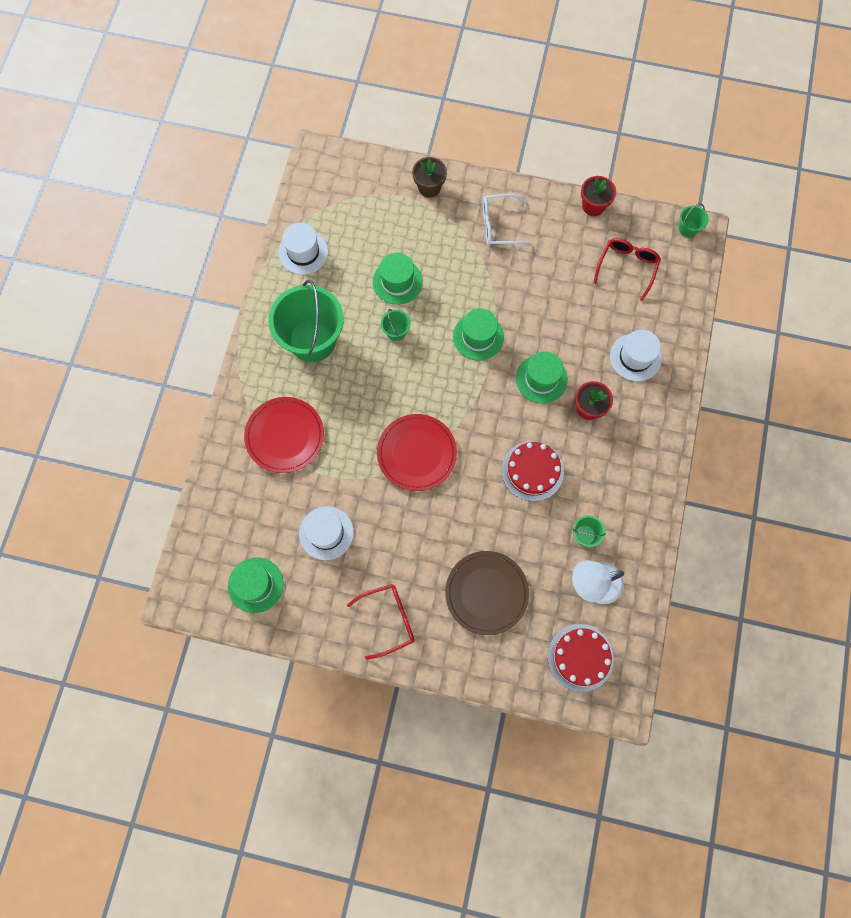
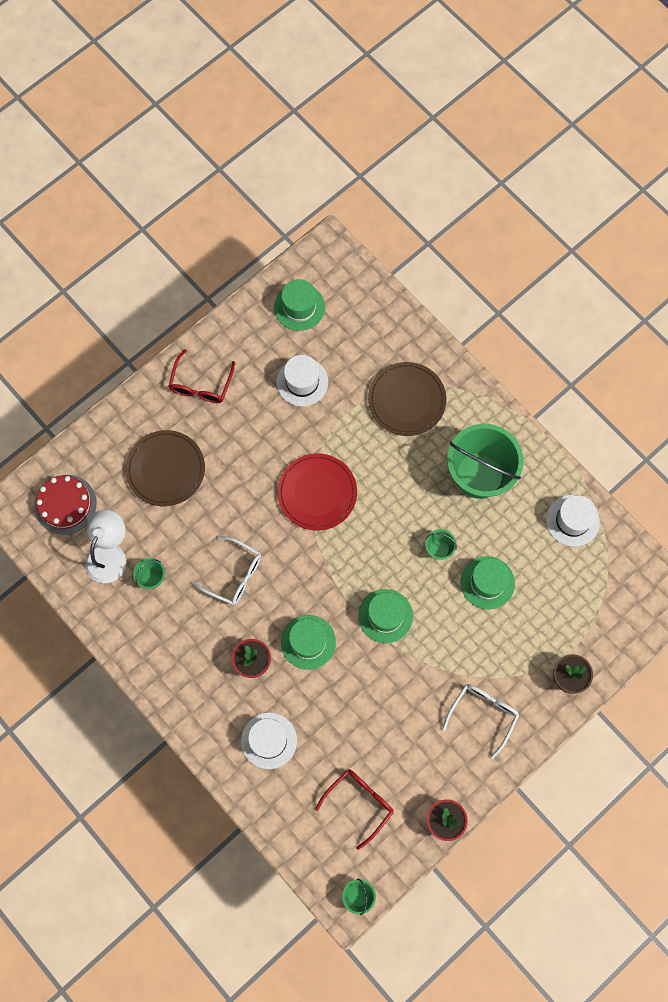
camera: 125 degrees right, 0 degrees up
(285, 436) = (406, 400): red plate -> brown plate
(532, 471) = (234, 575): red cake -> white glasses
(627, 267) = (359, 803): red glasses -> red glasses turned 105 degrees counterclockwise

